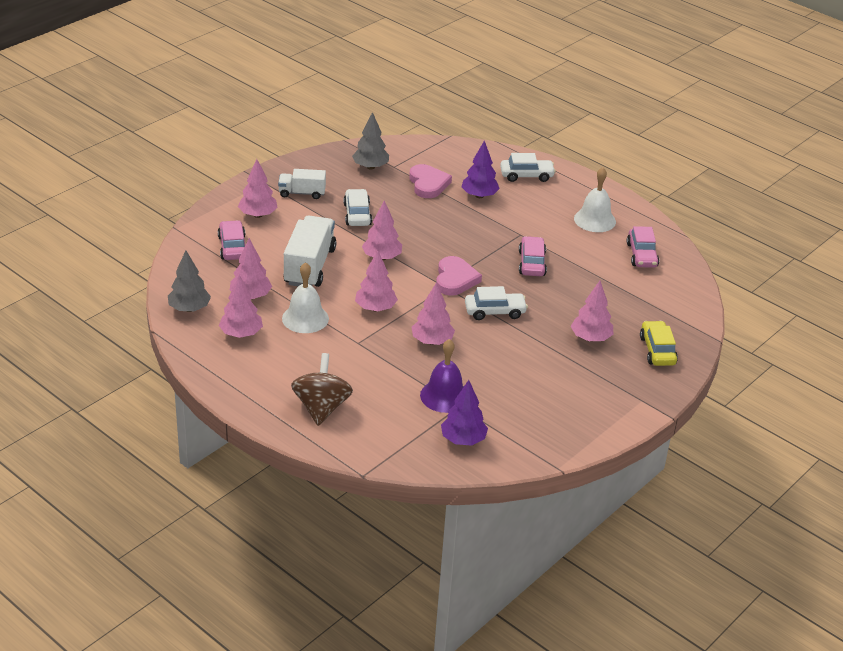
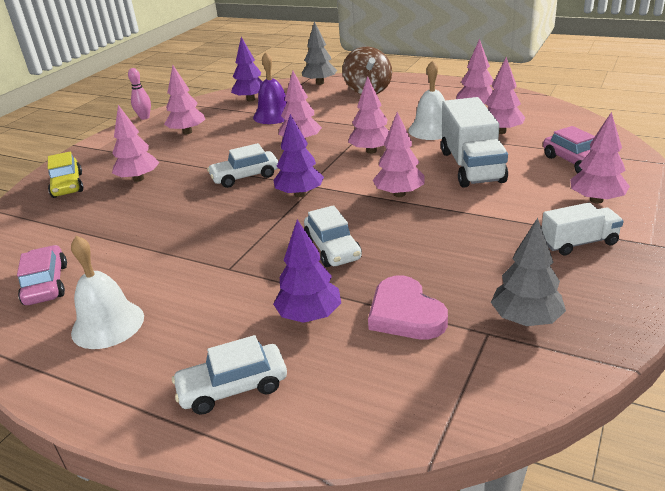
camera: 170 degrees right, 5 degrees down
(189, 309) = (542, 112): grey tree -> grey tree (320, 83)
(357, 214) = (473, 234): white car -> white car (332, 248)
(455, 279) = (300, 194): pink heart -> purple tree
(532, 263) = (208, 234): pink car -> none
(544, 397) = (187, 132): none -> pink tree
(596, 445) = (144, 117): none -> pink bowling pin

